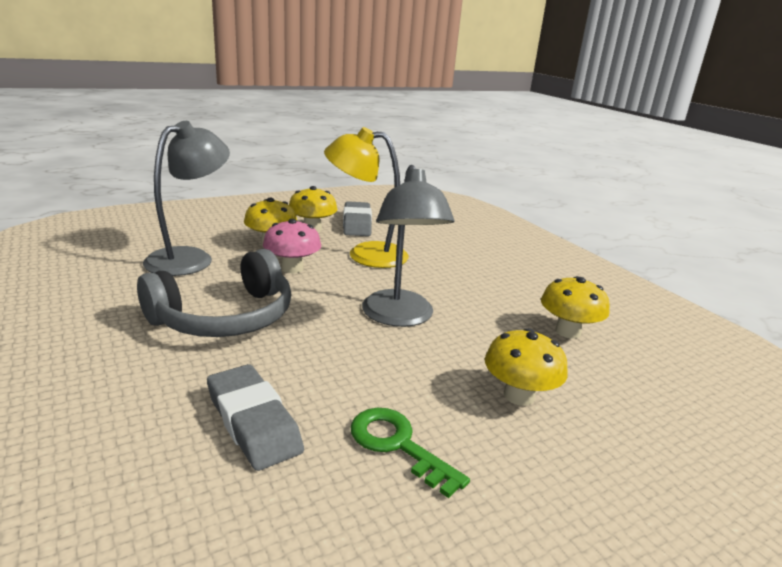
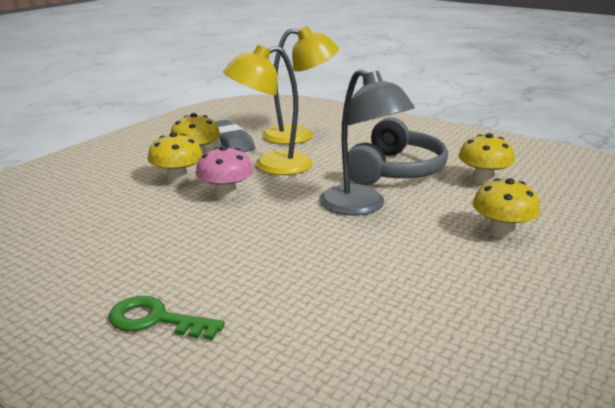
camera: 25 degrees left, 0 degrees up
(190, 258) = (119, 213): grey lamp -> none
(225, 317) = (225, 251): grey headphones -> grey headphones (395, 170)
(253, 422) = (354, 314): grey eraser -> none
(397, 445) = (467, 291): green key -> green key (156, 320)
(427, 234) = (299, 135): none -> yellow lamp

